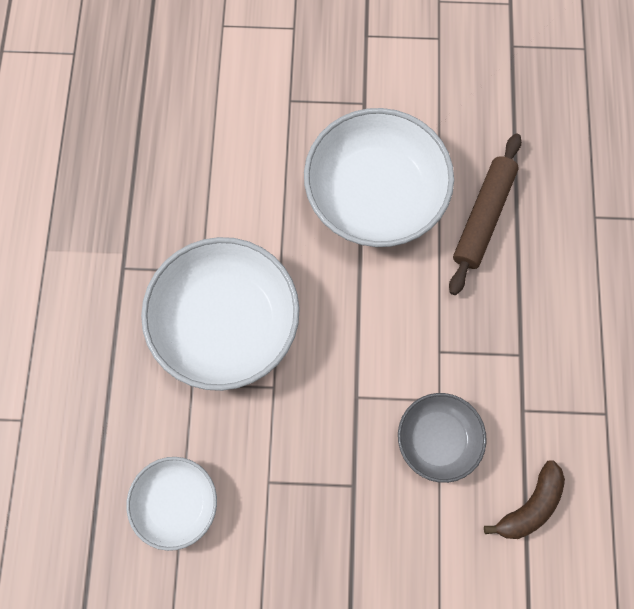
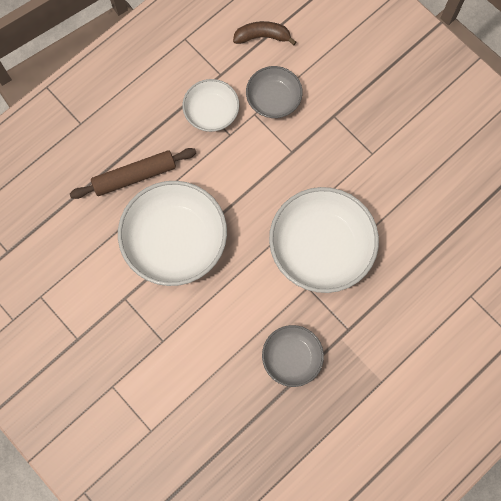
camera: 135 degrees left, 0 degrees up
(155, 193) = (291, 358): none -> grey bowl
(176, 502) = (425, 184): white bowl -> white bowl (211, 112)

